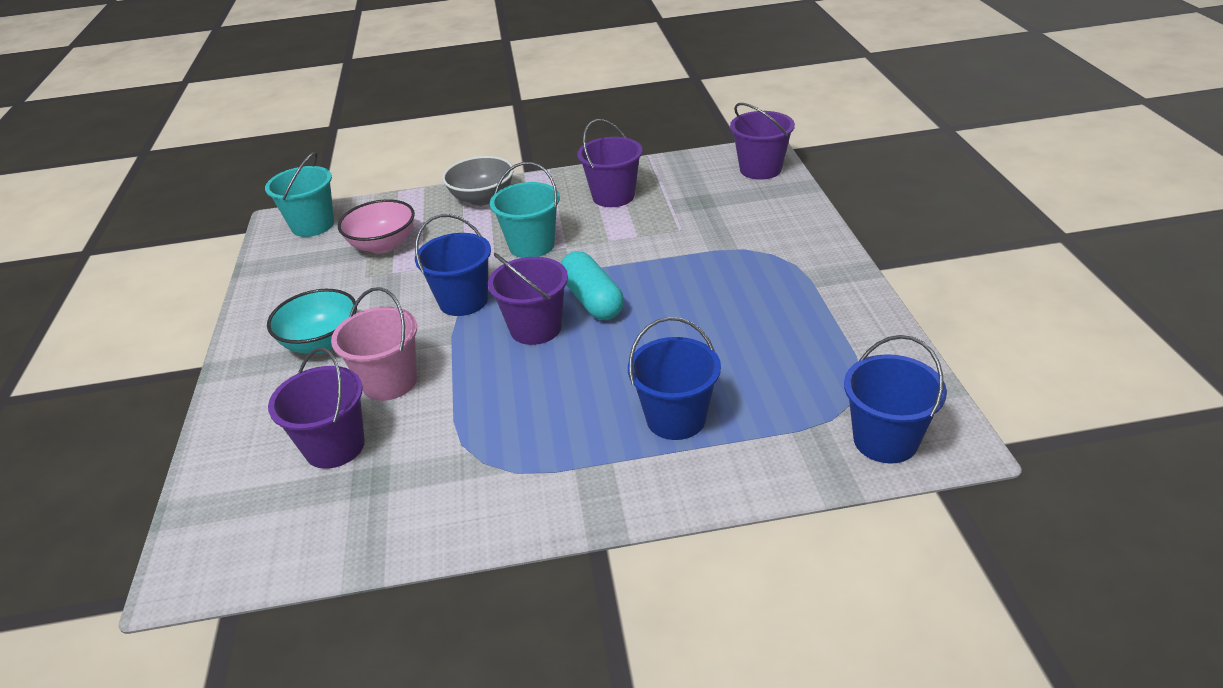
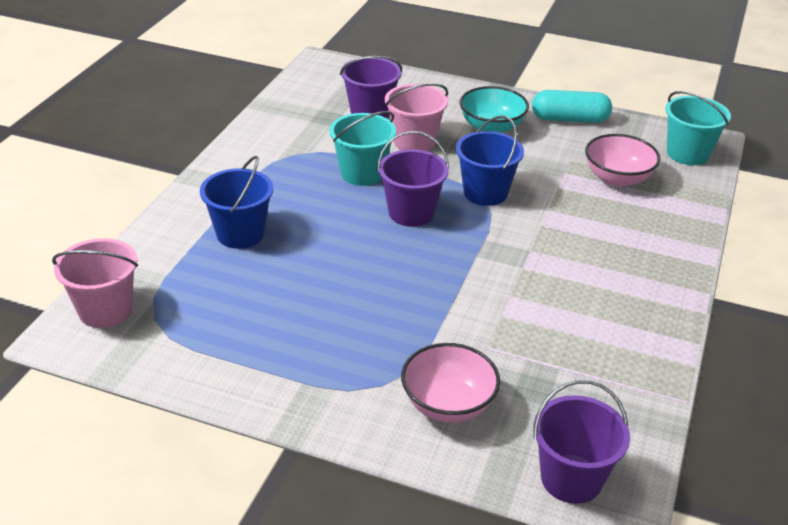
camera: 115 degrees right, 0 degrees up
(482, 198) = (668, 250): grey bowl -> none
(531, 245) = (542, 250): turquoise bucket -> turquoise bucket (362, 173)
(592, 300) = (420, 251): turquoise capsule -> turquoise capsule (569, 119)
(613, 196) = (600, 332): purple bucket -> none
(756, 224) = (448, 404): none -> pink bowl
(885, 440) = (105, 310): blue bucket -> pink bucket

